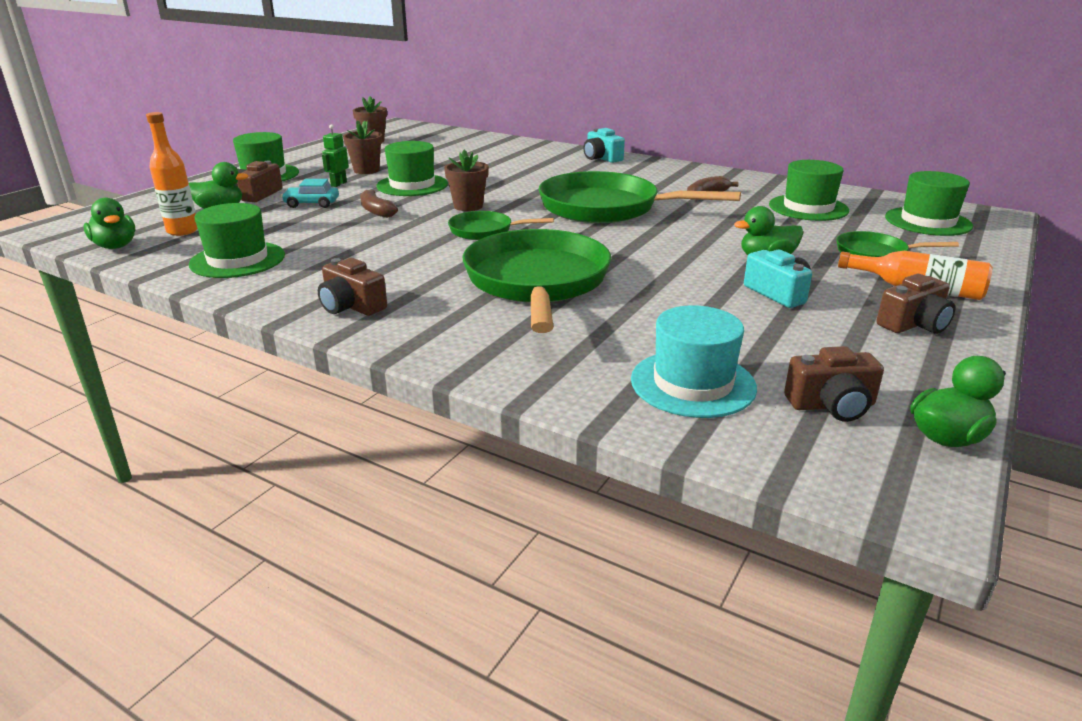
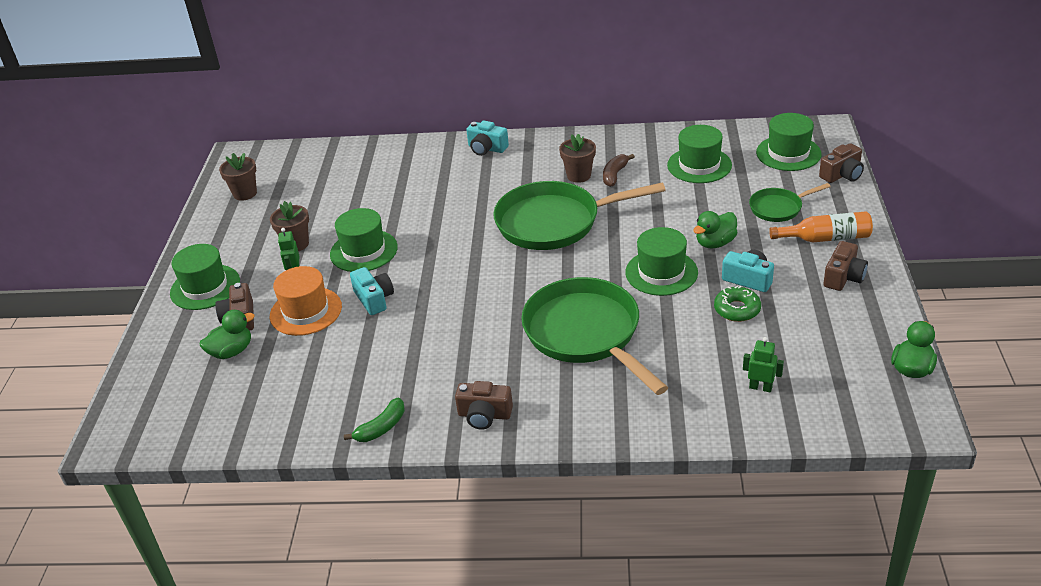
camera: 25 degrees left, 10 degrees up
(115, 246) = (206, 435): green duck -> none
(182, 231) = (238, 392): orange bottle -> none
(237, 260) = (334, 405): green hat -> green hat (661, 272)
(249, 285) = (381, 428): none -> green banana
(312, 204) = (306, 311): turquoise car -> orange hat
(376, 211) = (374, 299): brown banana -> turquoise camera
(468, 206) = (443, 262): brown flower pot -> brown flower pot (579, 175)
(485, 231) = (490, 290): green pan -> none
(693, 383) = (760, 387): turquoise hat -> green robot
(736, 312) = (737, 309): none -> green donut
(831, 405) = (843, 371): brown camera -> brown camera (842, 174)

